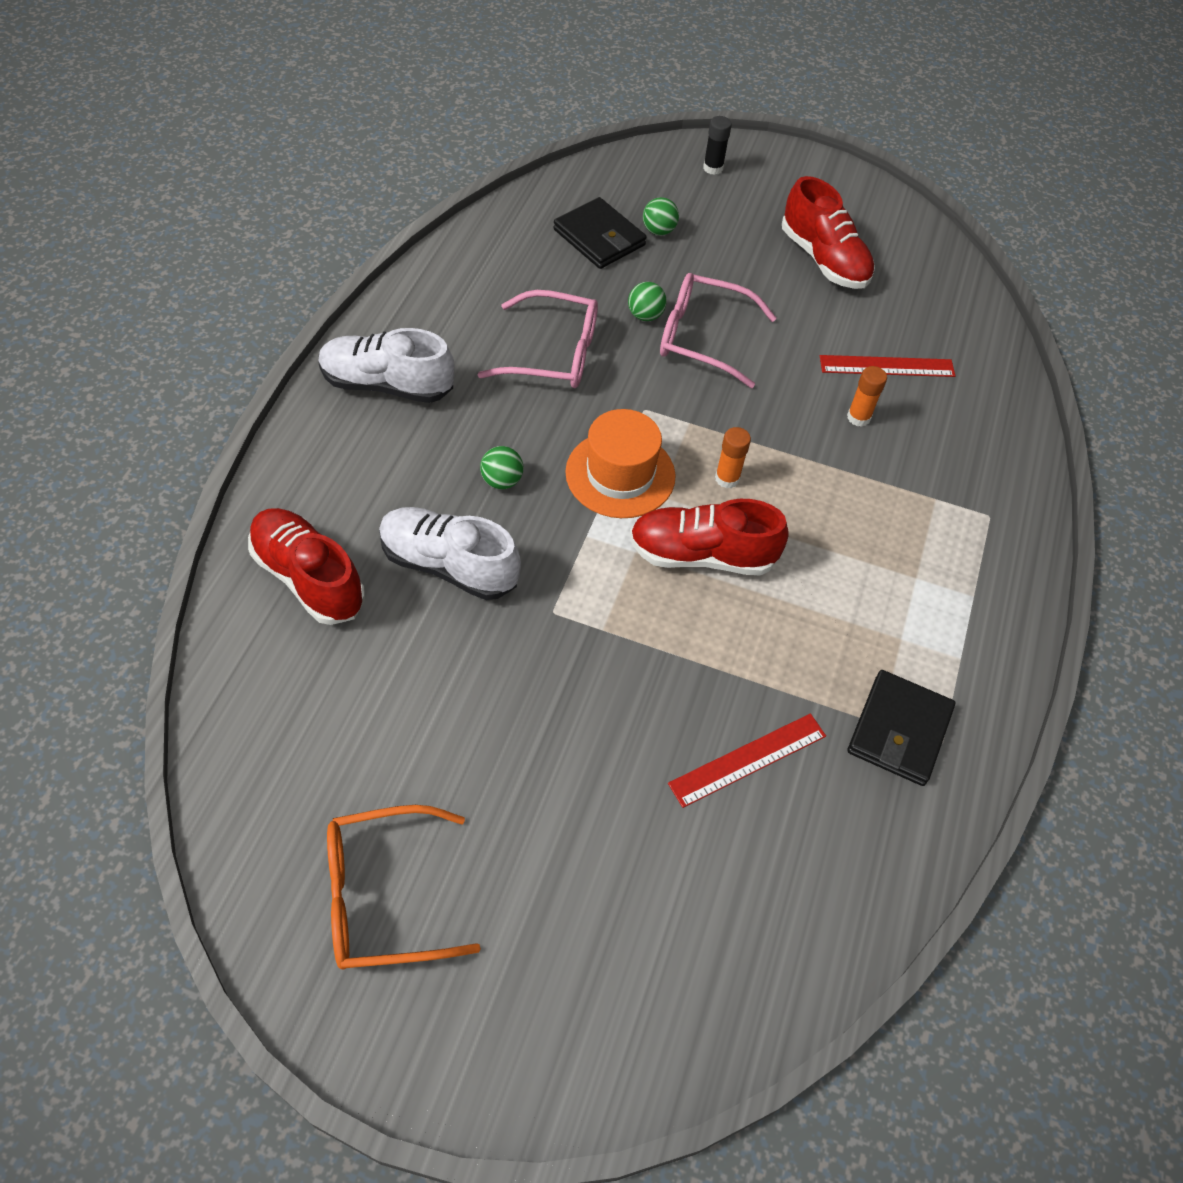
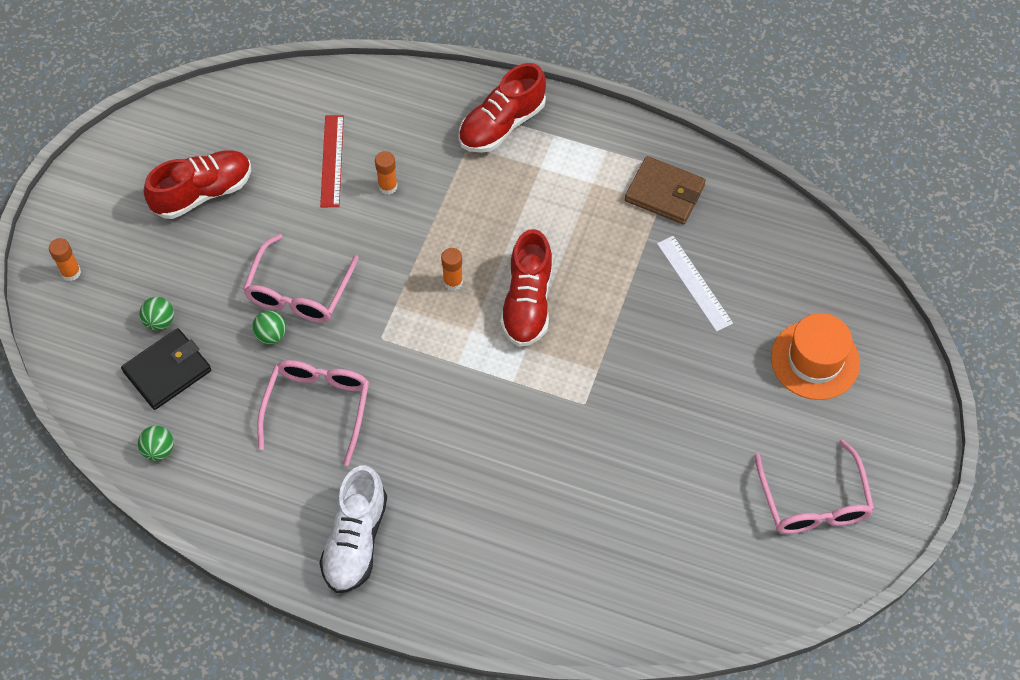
camera: 85 degrees left, 5 degrees up
(309, 578) = (564, 580): red shoe -> red shoe (502, 124)
(383, 896) = (813, 501): orange glasses -> pink glasses
(449, 565) = (546, 478): white shoe -> none
(502, 481) = (461, 443): green ball -> green ball (159, 450)
(620, 474) = (451, 357): orange hat -> orange hat (815, 360)
(713, 168) = (71, 272): black glue stick -> orange glue stick
(748, 759) = (694, 283): red ruler -> white ruler
(899, 730) = (664, 193): black wallet -> brown wallet

